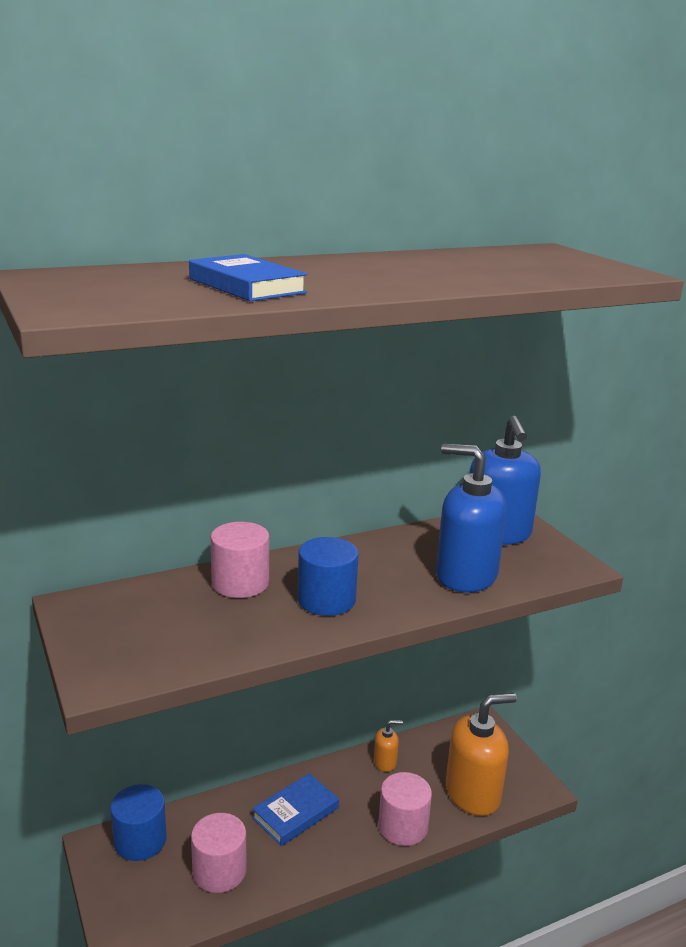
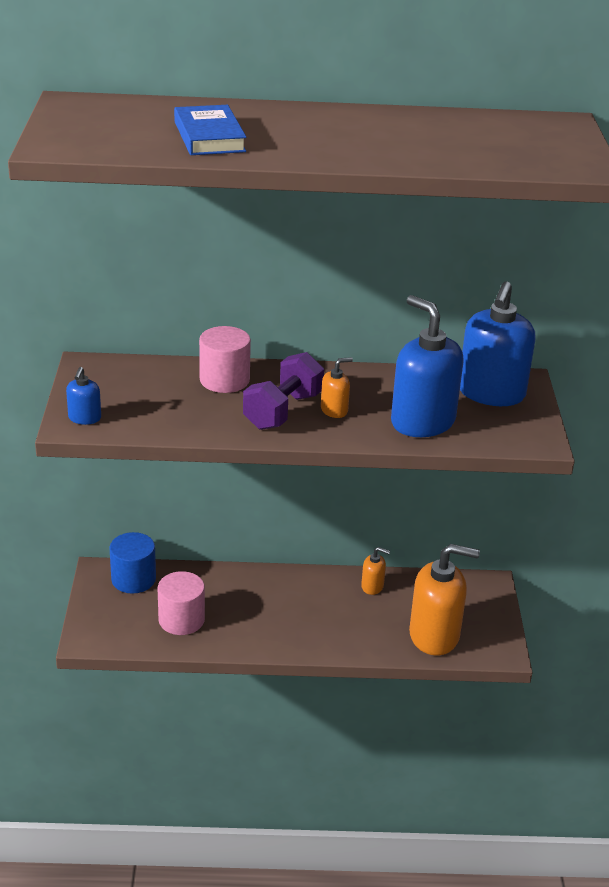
camera: 25 degrees right, 10 degrees up
(111, 668) = (84, 418): none -> blue soap dispenser
(295, 813) = (267, 599): blue book -> none
(326, 600) = (283, 411): blue cylinder -> purple dumbbell
(375, 586) = (334, 410): none -> orange soap dispenser
(403, 826) = (352, 639): pink cylinder -> none

